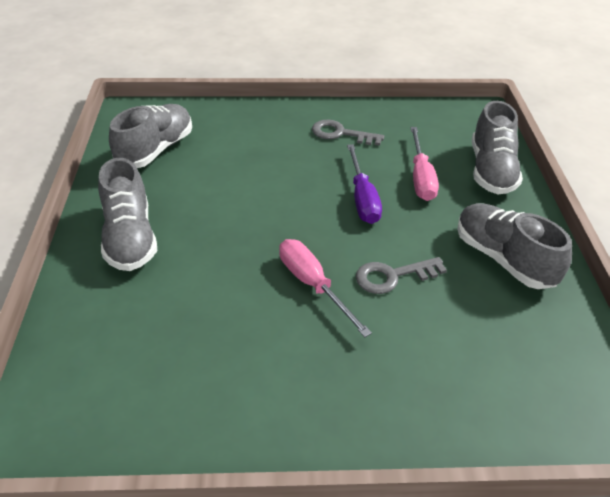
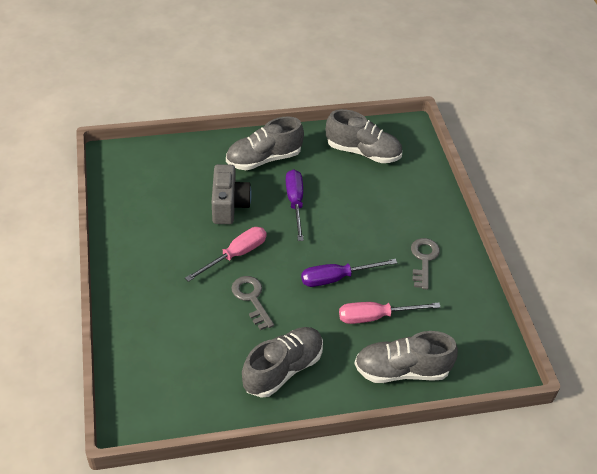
camera: 80 degrees right, 5 degrees up
(213, 284) = (229, 205): none -> grey camera
(228, 217) = (295, 203): none -> purple screwdriver

